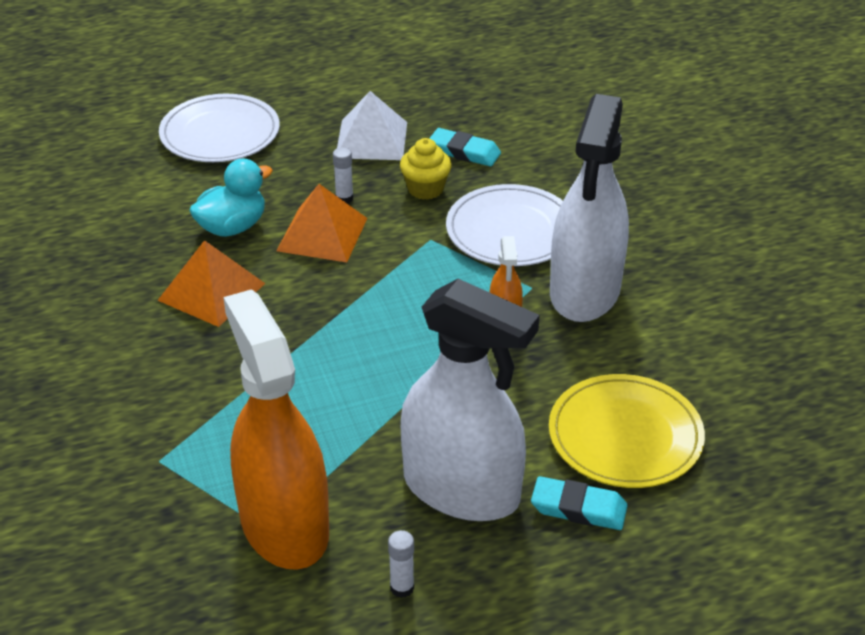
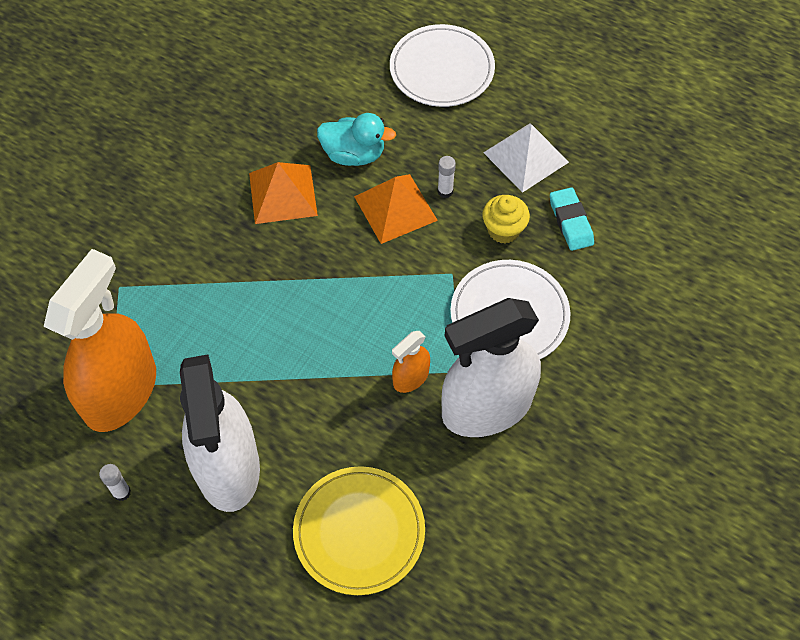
camera: 50 degrees right, 20 degrees up
(578, 508) = (267, 547): turquoise eraser -> none

